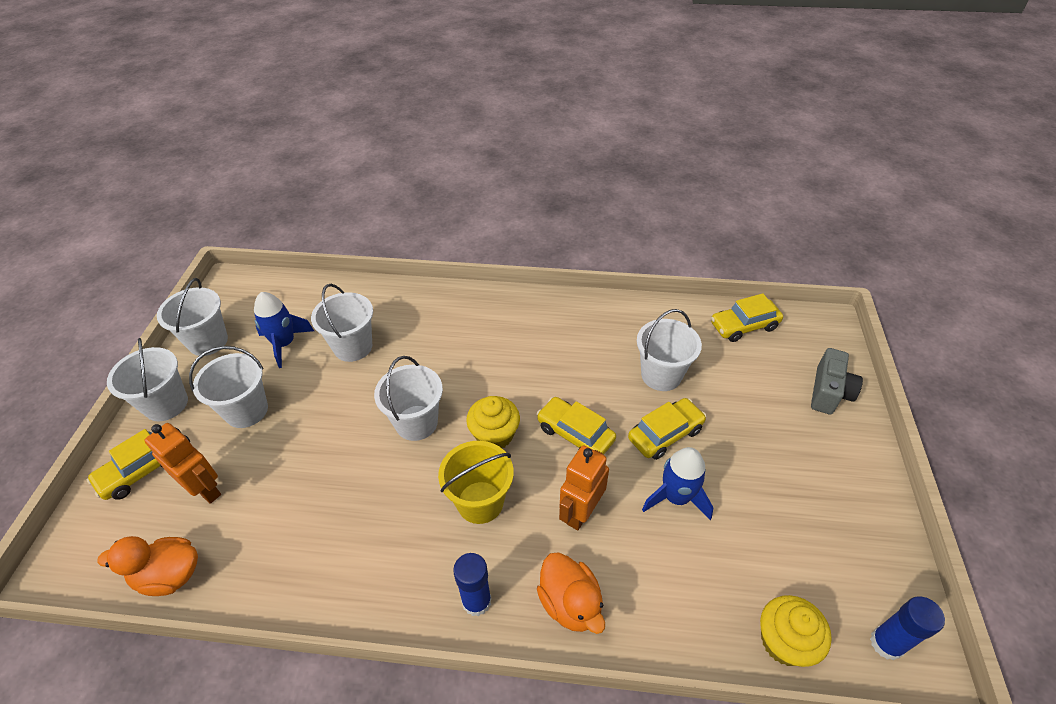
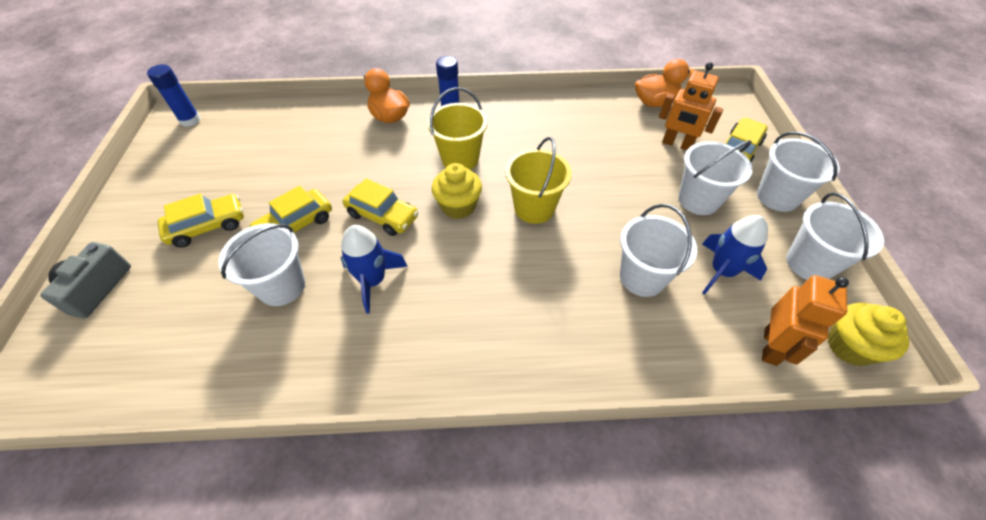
camera: 170 degrees right, 5 degrees up
(416, 423) = (534, 208): white bucket -> yellow bucket
(580, 512) = (380, 161): orange robot -> orange robot (771, 346)
(676, 497) = (301, 179): blue rocket -> blue rocket (373, 281)
(744, 326) = (144, 374): yellow car -> yellow car (207, 226)
(784, 641) = (255, 115): yellow cupcake -> yellow cupcake (849, 346)

